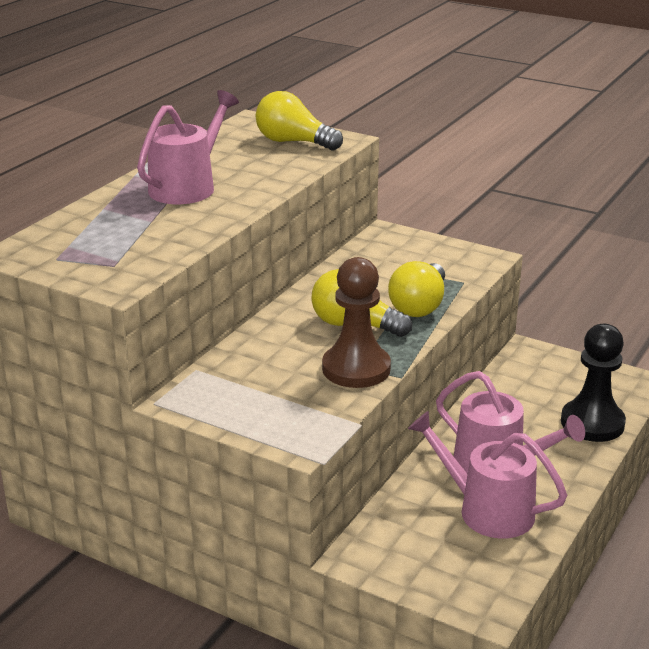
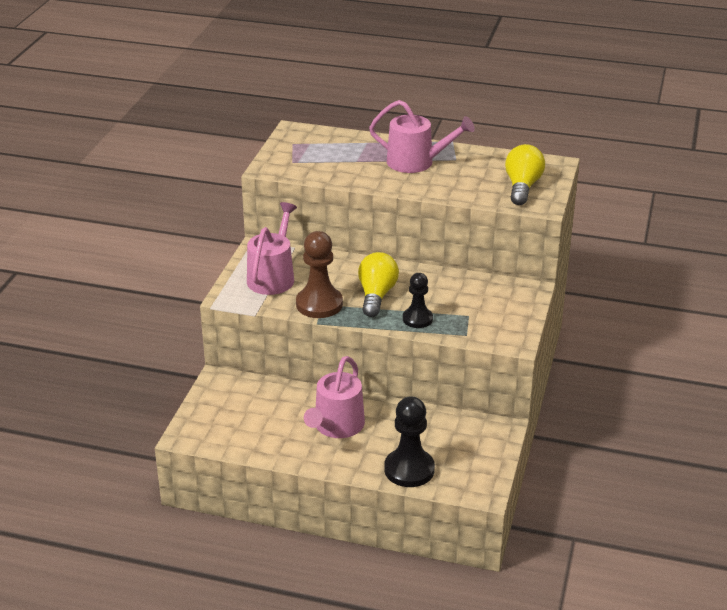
camera: 75 degrees right, 5 degrees up
(419, 306) = (417, 319): yellow light bulb -> black pawn
(487, 510) = (281, 427): pink watering can -> pink watering can (272, 277)

